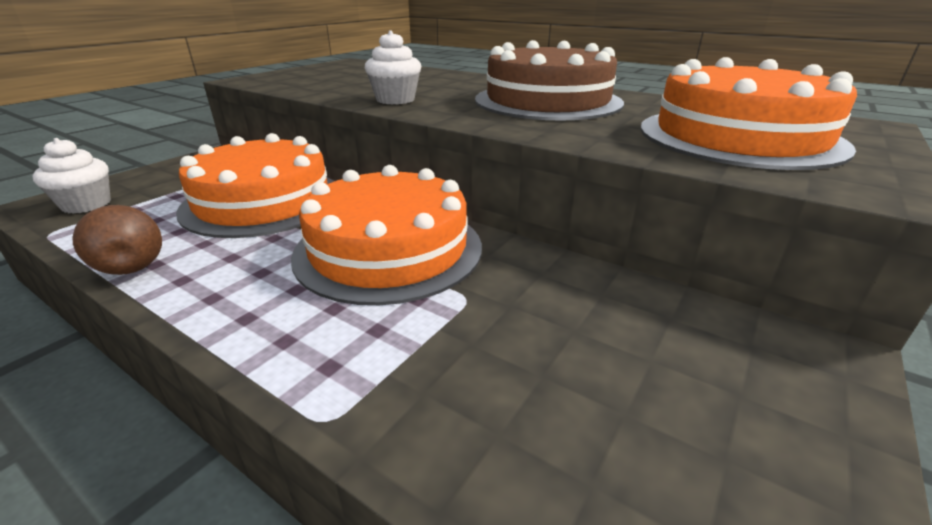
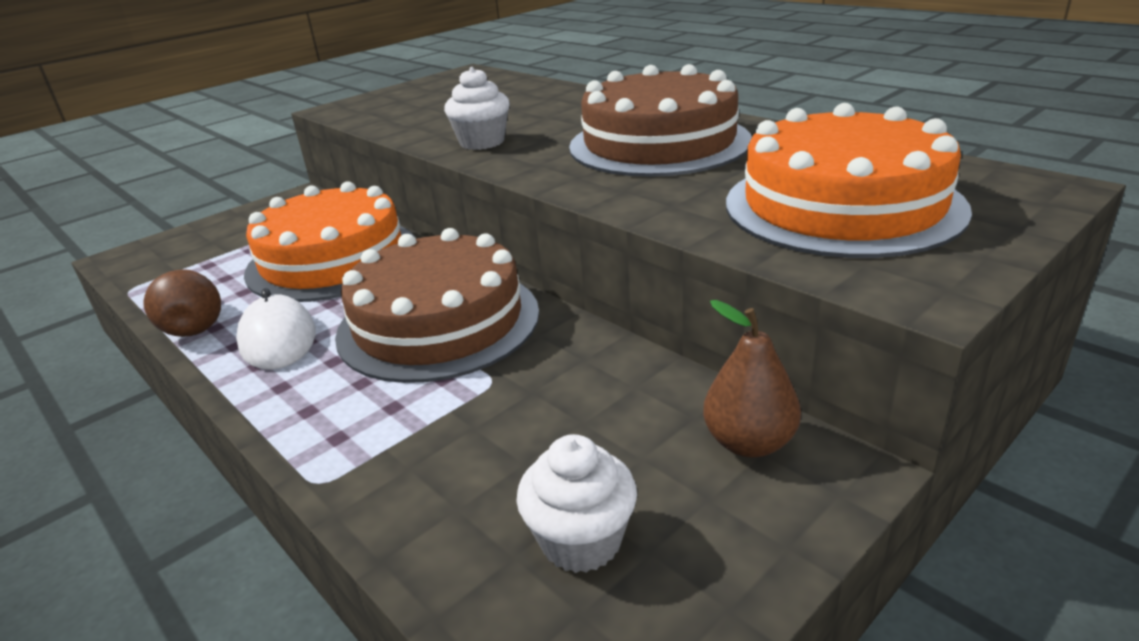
camera: 15 degrees right, 0 degrees up
(86, 204) = (165, 258): white cupcake -> white cupcake (581, 540)
(229, 271) = (278, 339): none -> white mouse
(389, 249) = (438, 322): orange cake -> brown cake
(734, 337) = (749, 442): none -> brown pear

